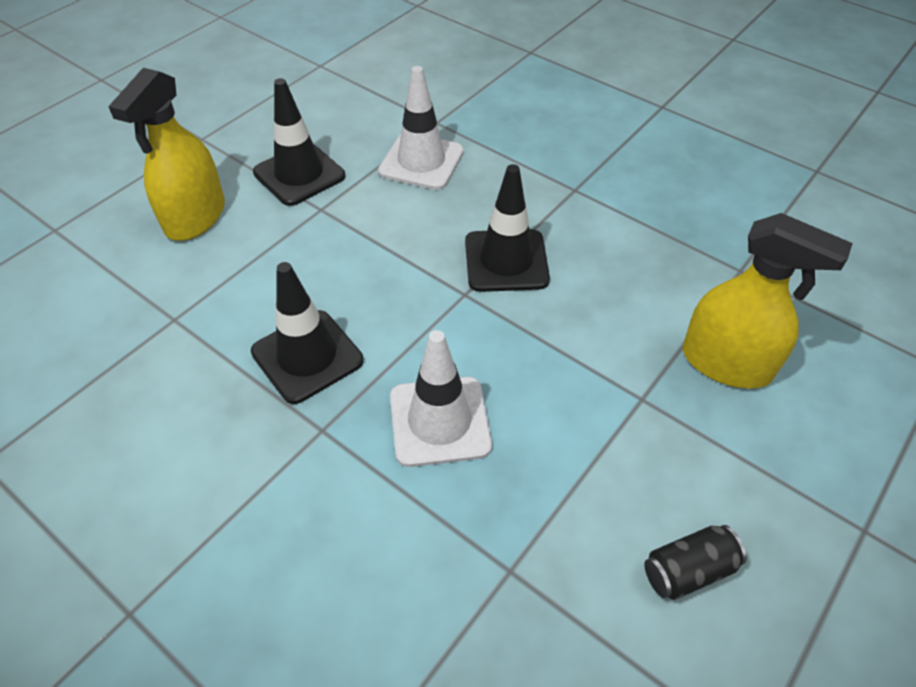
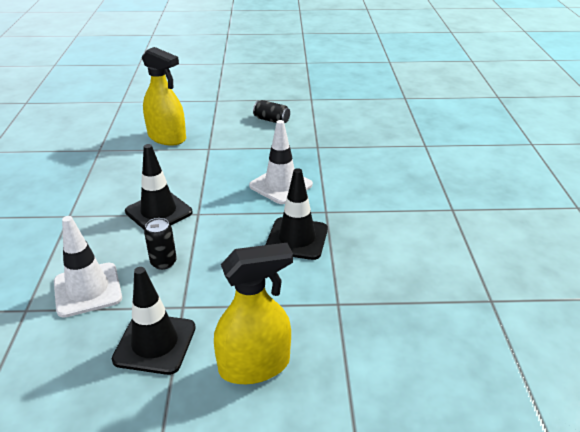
camera: 130 degrees left, 15 degrees down
(402, 224) = (163, 262): none -> black can
(726, 363) = (167, 137): yellow spray bottle -> yellow spray bottle turned 135 degrees clockwise

